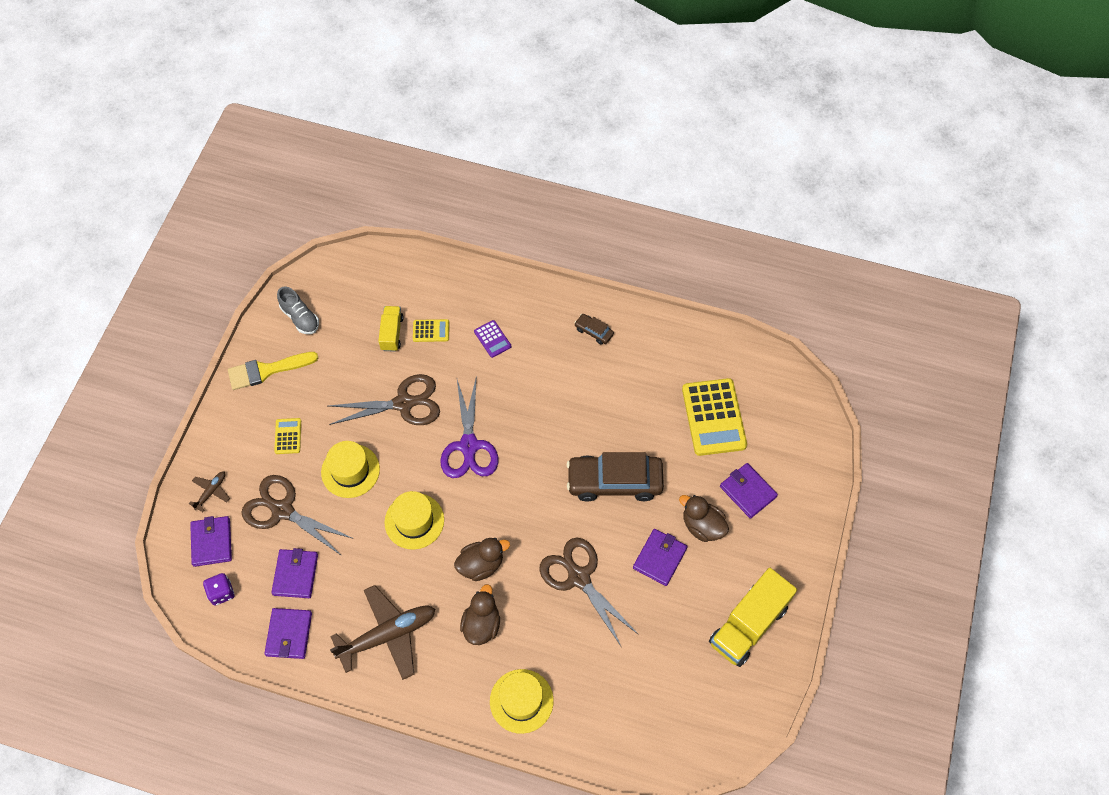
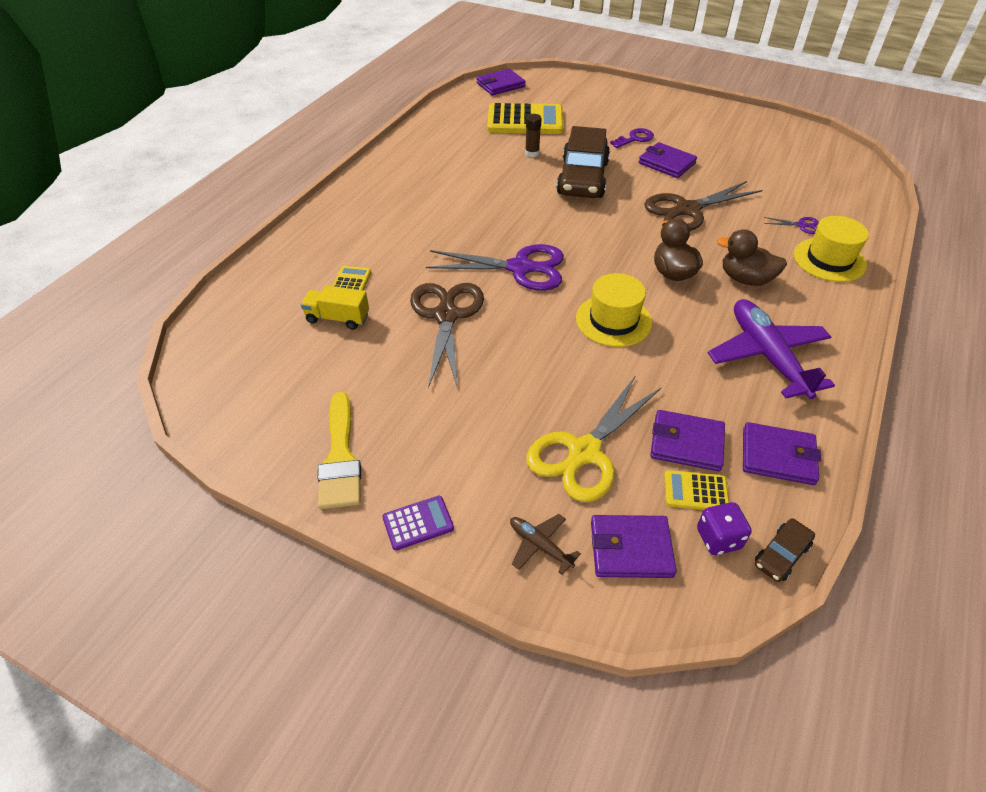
camera: 80 degrees left, 15 degrees down
(282, 510) = (584, 452): brown scissors -> yellow scissors
(288, 436) = (463, 438): yellow calculator -> yellow calculator (695, 491)
(300, 318) = (265, 411): grey shoe -> none
(350, 471) = (533, 374): yellow hat -> none
(388, 635) = (767, 356): brown plane -> purple plane
(492, 339) = (384, 238): purple calculator -> purple calculator (418, 523)
(572, 681) = (801, 225): none -> purple scissors
(594, 331) = (405, 172): brown car -> brown car (781, 554)
(650, 432) = (532, 153): none -> brown glue stick
(702, 526) = (635, 138): brown duck -> purple key
(748, 491) = (603, 114): purple wallet -> purple wallet (500, 85)
(748, 625) = (730, 129): yellow truck -> none

